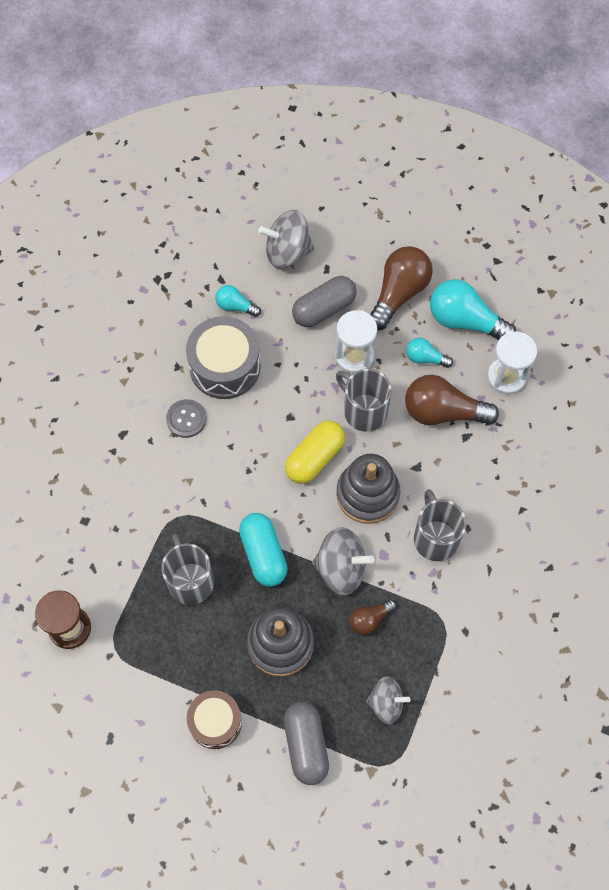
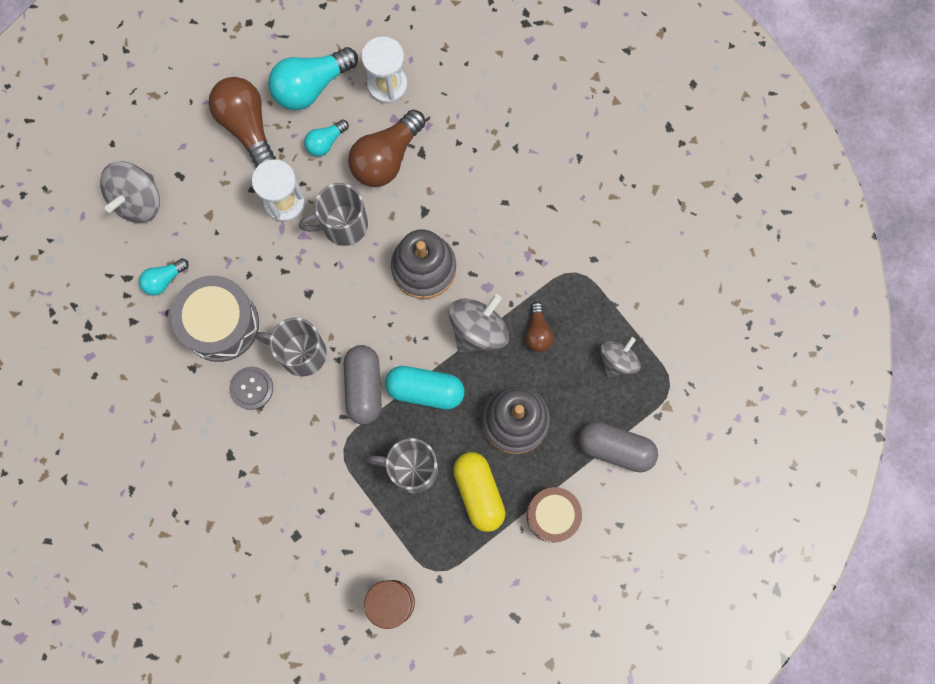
camera: 60 degrees left, 10 degrees up
(314, 458) = (361, 294): yellow capsule -> yellow capsule (478, 493)
(324, 309) = (219, 201): grey capsule -> grey capsule (364, 387)
(435, 538) = (498, 234): grey mug -> grey mug (301, 353)

